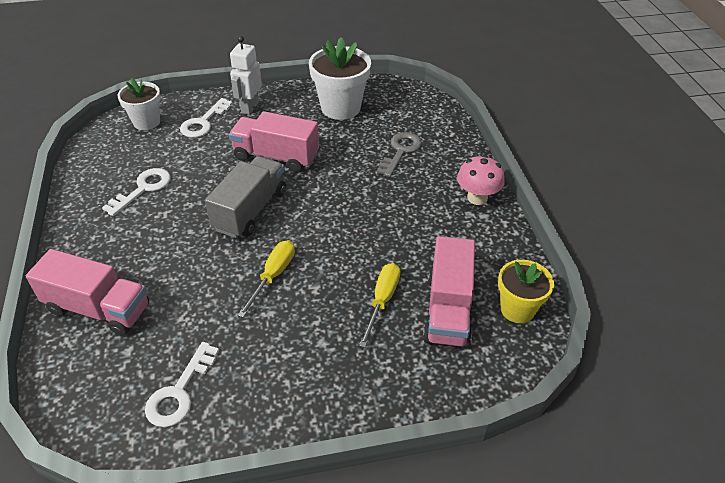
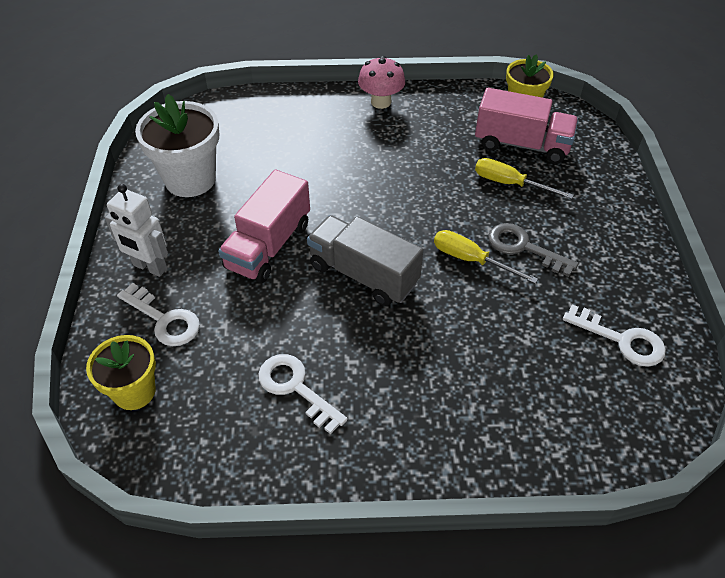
camera: 80 degrees left, 5 degrees up
(98, 308) = (510, 423): pink truck -> none
(146, 122) = (134, 391): white flower pot -> yellow flower pot
(400, 151) = (293, 141): grey key -> grey key (523, 248)

